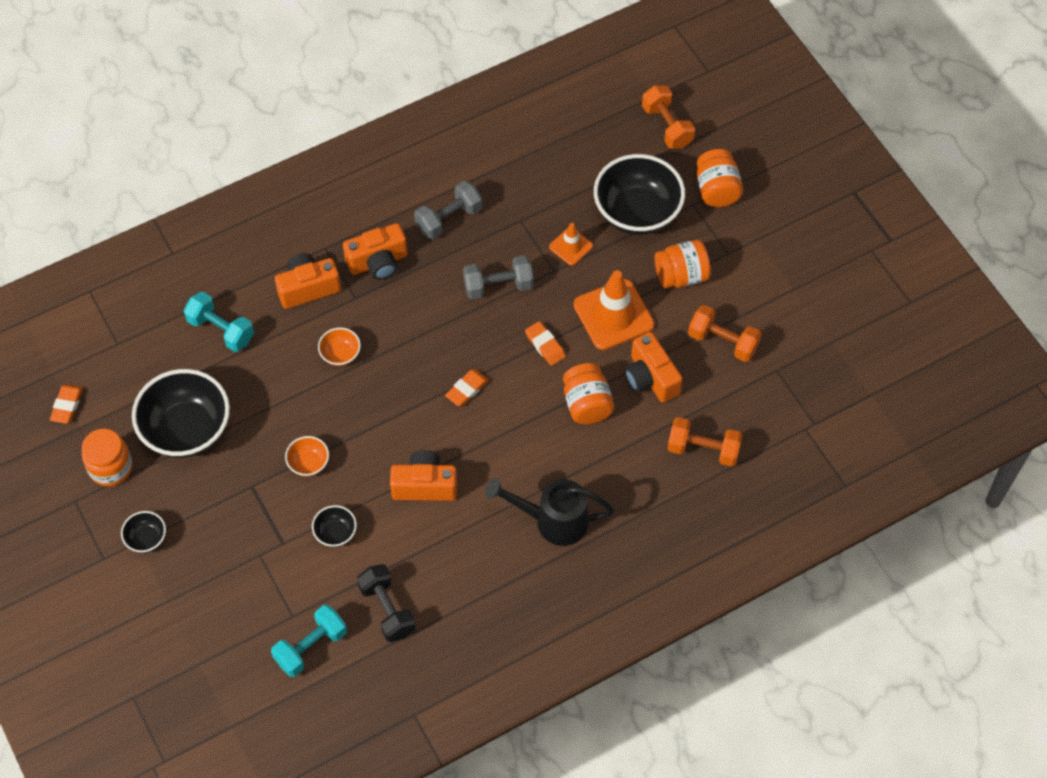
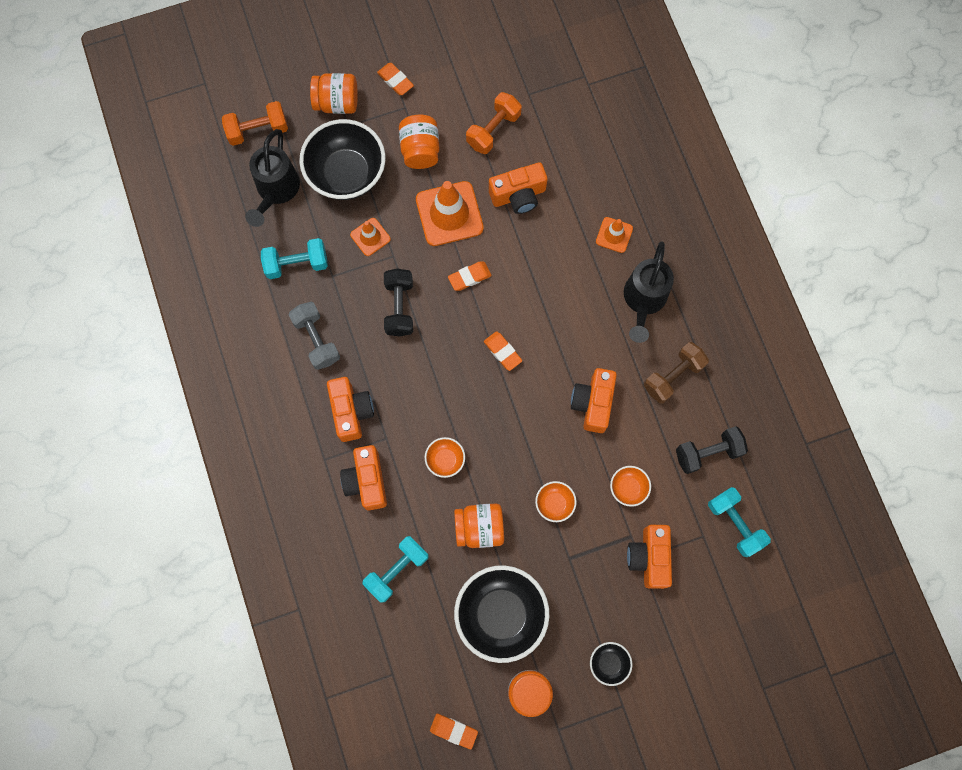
camera: 80 degrees left, 15 degrees up
(262, 564) = (649, 557): none -> orange camera
(335, 533) = (628, 488): black bowl -> orange bowl
(469, 562) = (673, 376): none -> brown dumbbell
(498, 286) = (399, 307): grey dumbbell -> black dumbbell
(527, 187) = (297, 264): none -> turquoise dumbbell
(587, 404) = (535, 252): orange jar -> orange jar (479, 528)
(603, 154) = (276, 191): none -> black watering can
(625, 480) = (614, 235): none -> orange traffic cone
(703, 449) = (595, 167): orange dumbbell -> none
(757, 239) = (395, 81): none -> orange eraser

